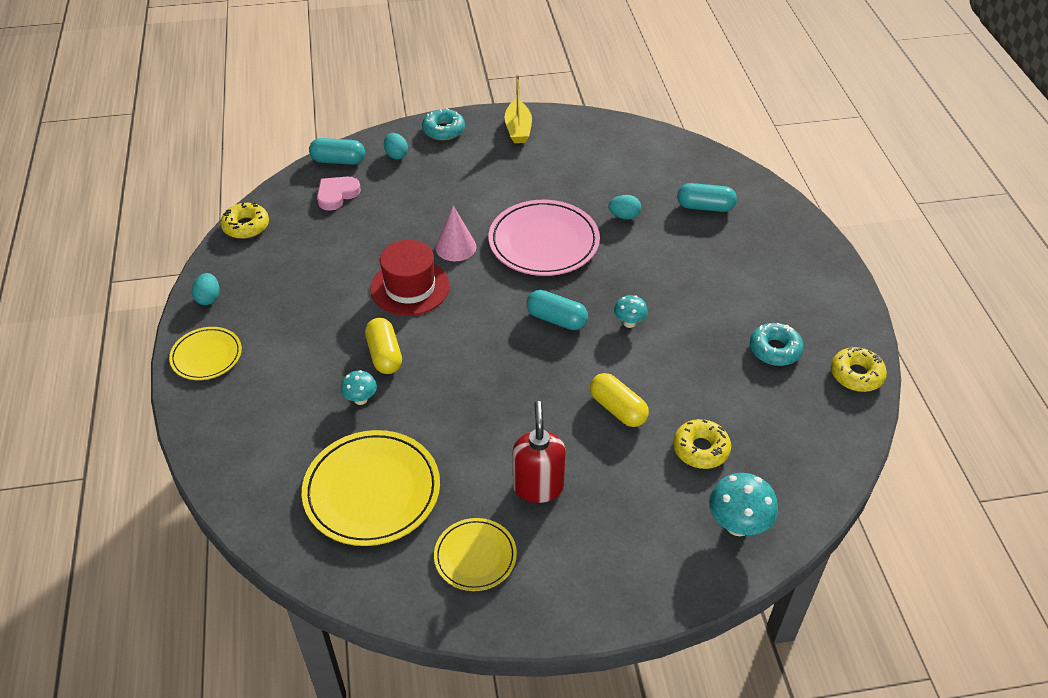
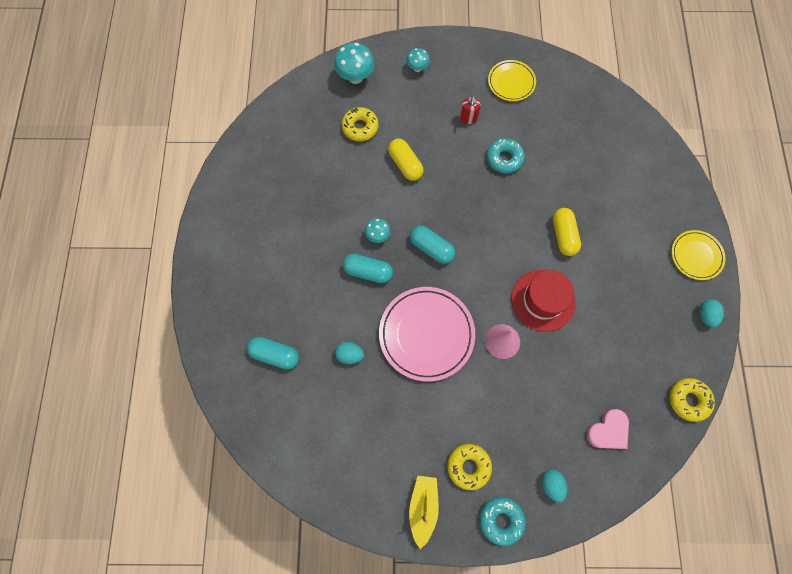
camera: 170 degrees left, 25 degrees up
(338, 161) = (609, 485): turquoise capsule -> turquoise capsule (368, 272)
(360, 399) = (580, 199): turquoise mushroom -> turquoise mushroom (417, 68)
(372, 491) = (571, 131): yellow plate -> none
(538, 486) = (468, 118): red soap dispenser -> red soap dispenser, size x0.58
(775, 350) = (280, 195): turquoise donut -> turquoise donut (504, 158)
(856, 375) = (234, 165): yellow donut -> yellow donut (468, 466)

